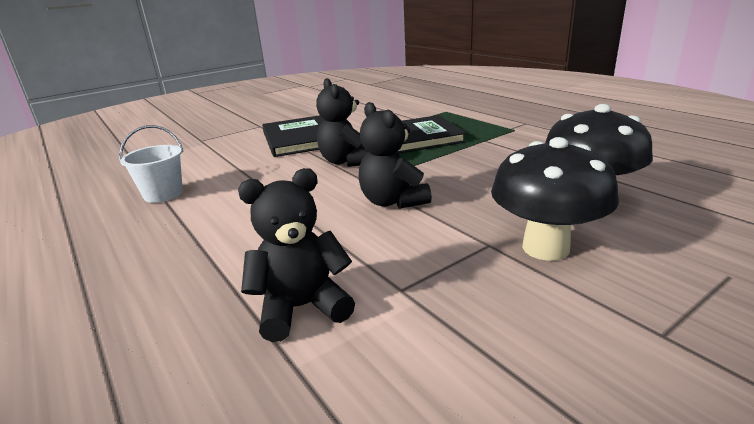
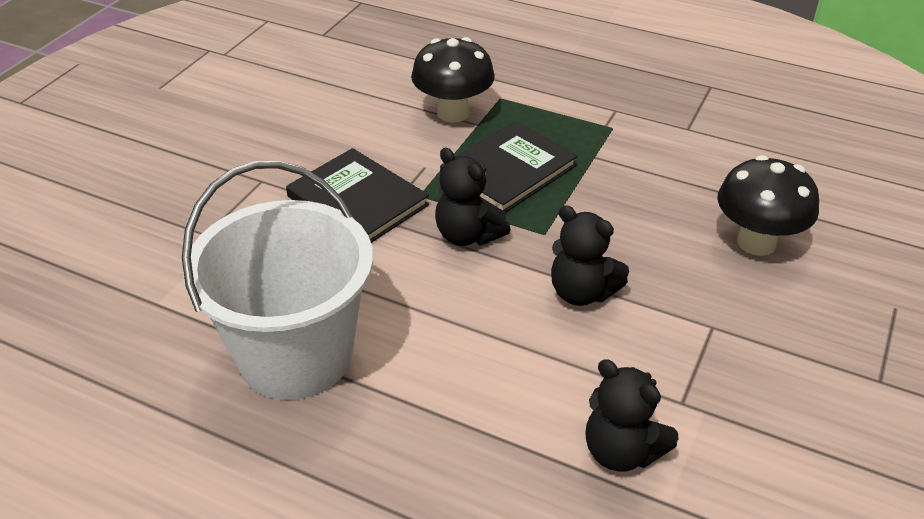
camera: 30 degrees left, 15 degrees up
(163, 194) = (296, 355): white bucket -> white bucket, size x2.33
(301, 308) = (621, 451): black teddy bear -> black teddy bear turned 90 degrees counterclockwise
(545, 248) = (759, 317): black mushroom -> black mushroom (453, 113)

